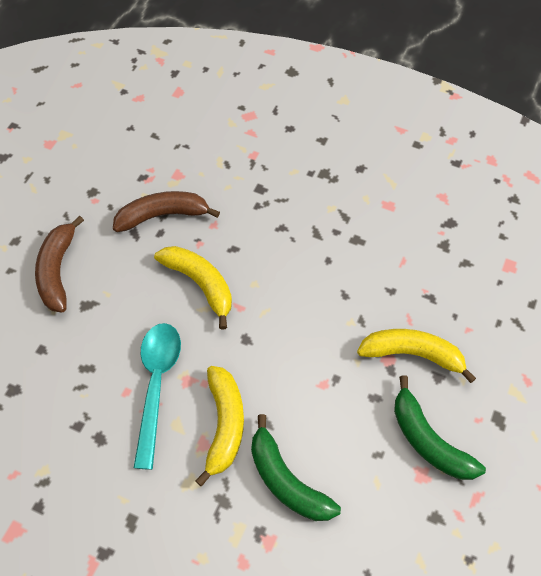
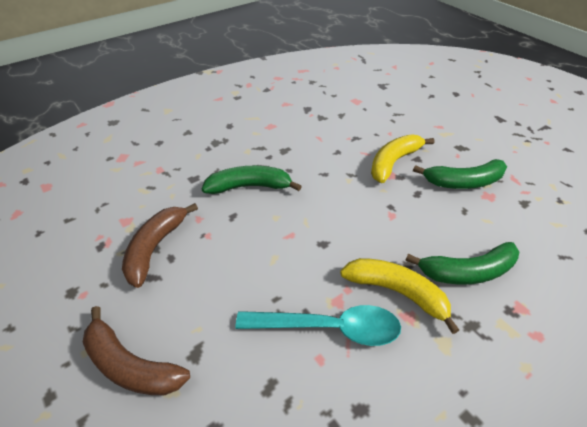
camera: 60 degrees left, 15 degrees down
(157, 385) = (328, 328): turquoise spoon -> turquoise spoon turned 150 degrees clockwise
(200, 284) = (248, 251): yellow banana -> none
(280, 240) = (249, 186): none -> green banana

